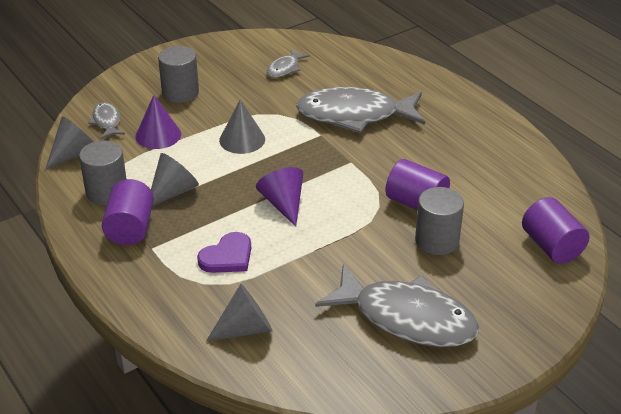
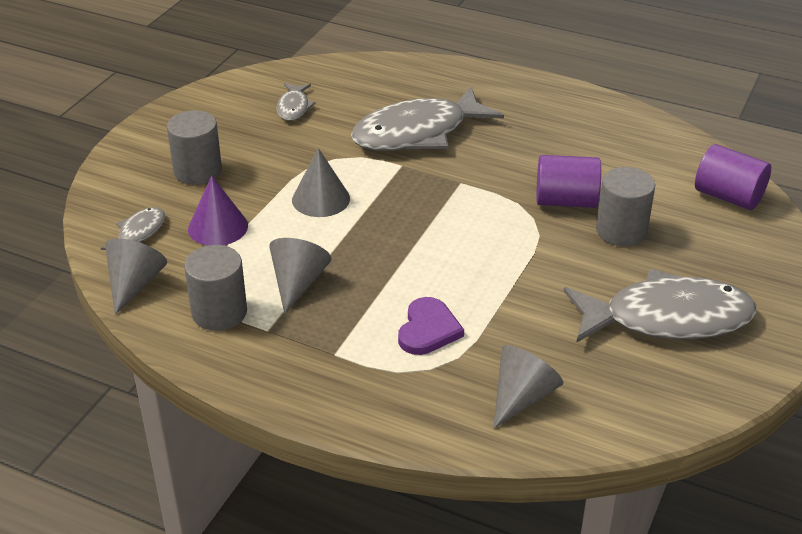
camera: 30 degrees left, 0 degrees up
(107, 121) = (139, 233): grey fish -> grey fish turned 75 degrees clockwise
(130, 228) = (288, 342): purple cylinder -> none
(283, 204) = (433, 251): purple cone -> none

